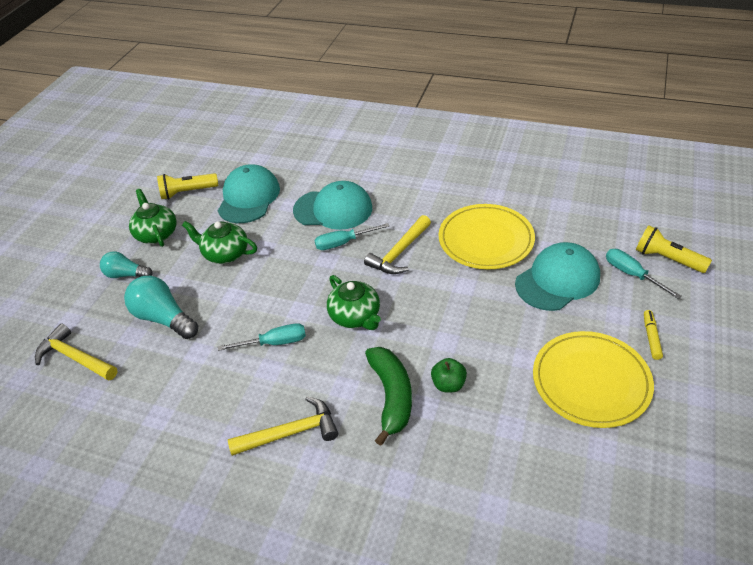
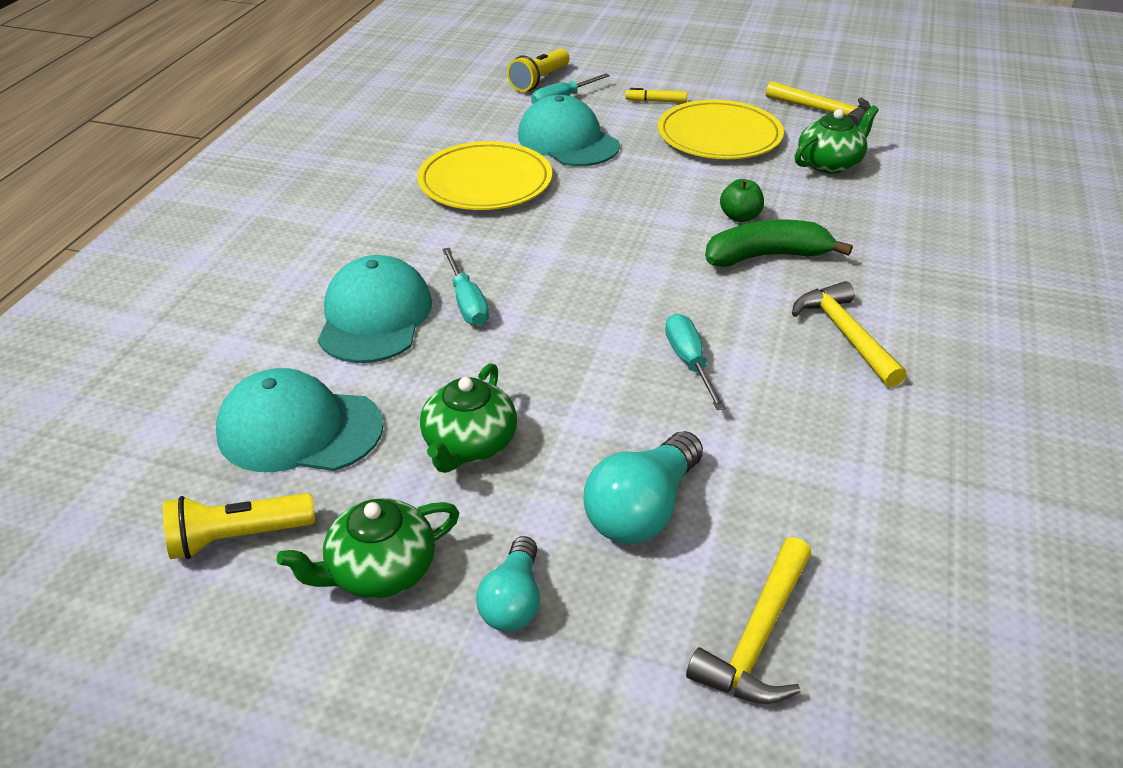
camera: 95 degrees left, 5 degrees down
(187, 192) = (238, 537): yellow flashlight -> yellow flashlight turned 90 degrees clockwise
(355, 316) = (631, 287): green teapot -> green teapot (830, 164)
(399, 252) = (500, 250): yellow hammer -> yellow hammer (824, 111)

